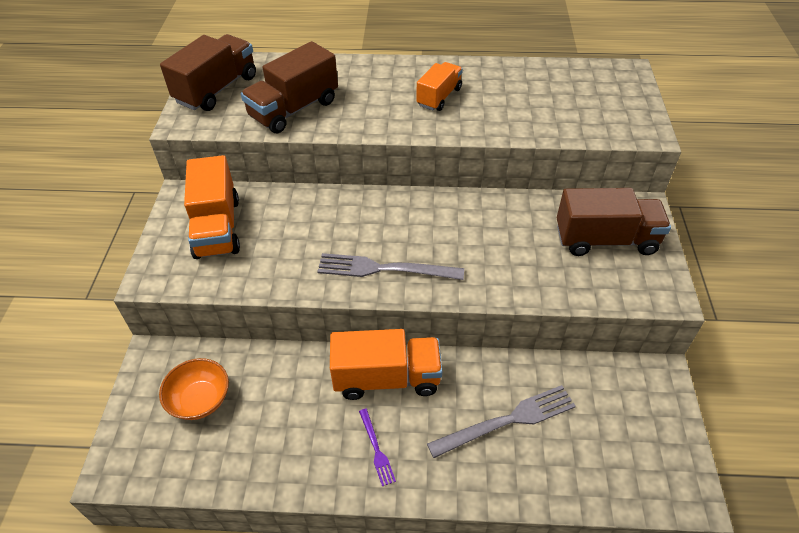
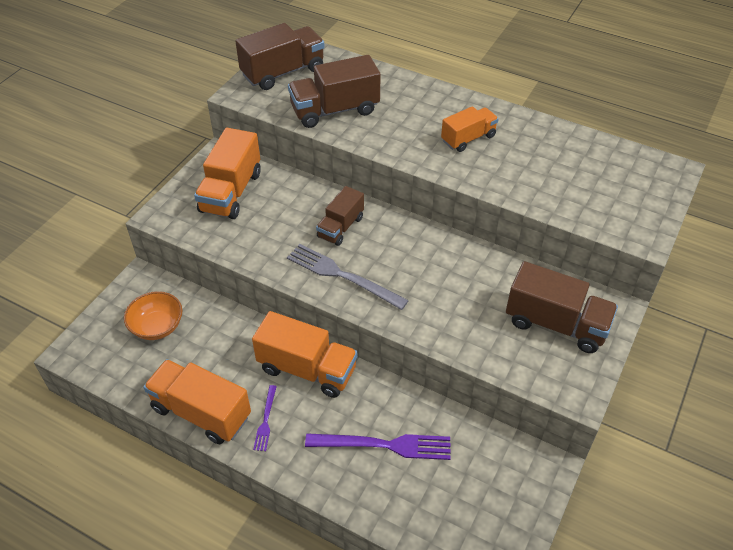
camera: 25 degrees right, 0 degrees up
(303, 471) = (201, 412): none -> orange truck
(353, 223) = (340, 227): none -> brown truck
(507, 421) = (384, 445): grey fork -> purple fork

